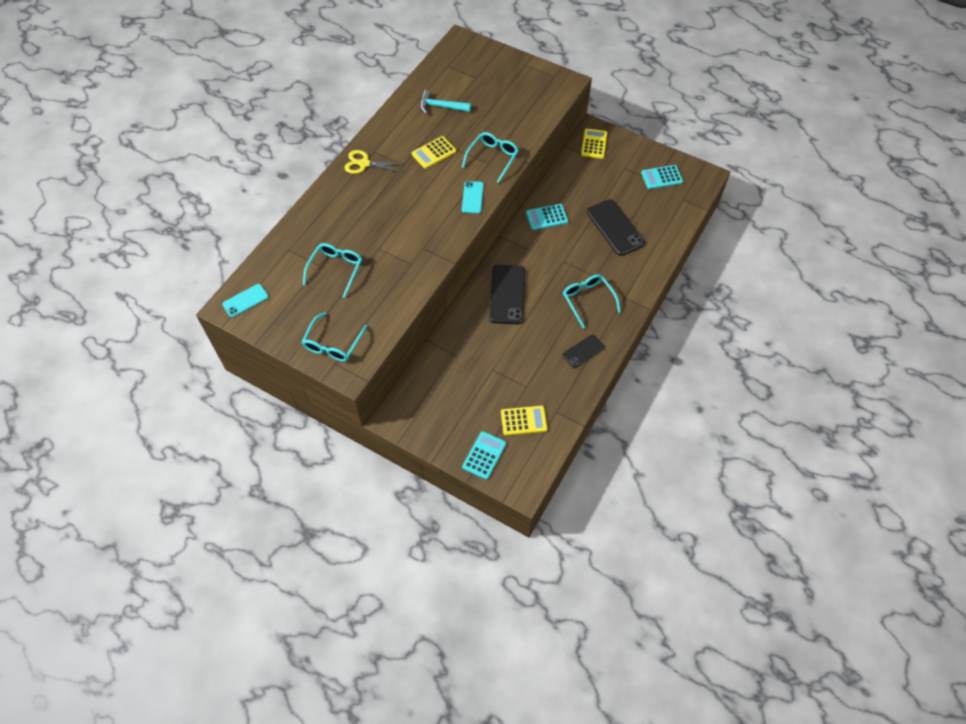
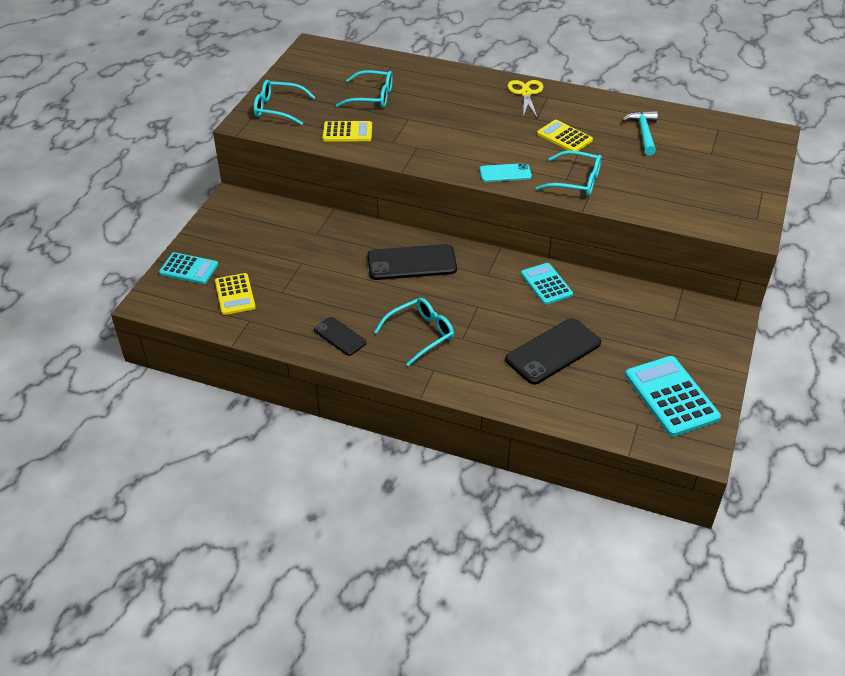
camera: 80 degrees right, 15 degrees down
(245, 300) = (322, 54): turquoise phone -> none
(594, 144) = (702, 318): yellow calculator -> yellow calculator (347, 132)
(661, 177) = (671, 396): turquoise calculator -> turquoise calculator, size x1.57

